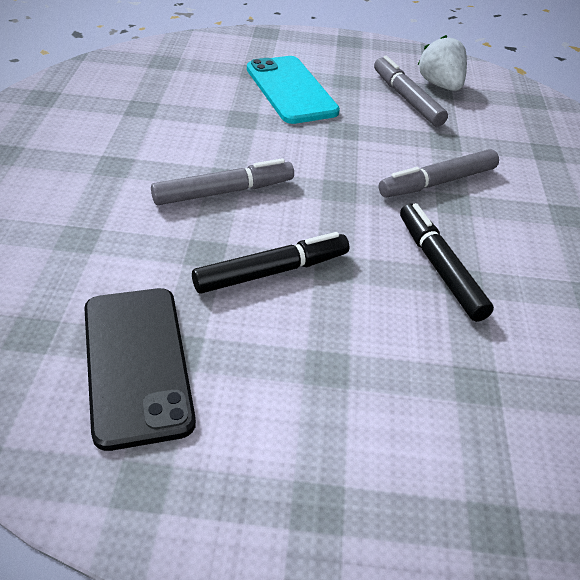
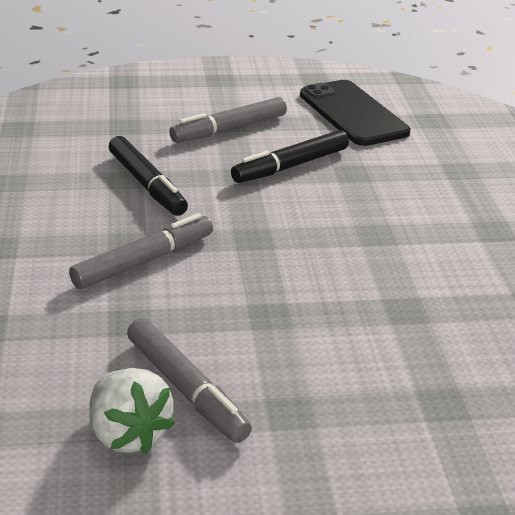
camera: 170 degrees right, 10 degrees down
(224, 192) = (368, 220): grey marker -> grey marker (229, 129)
(291, 90) = (368, 372): turquoise phone -> none

